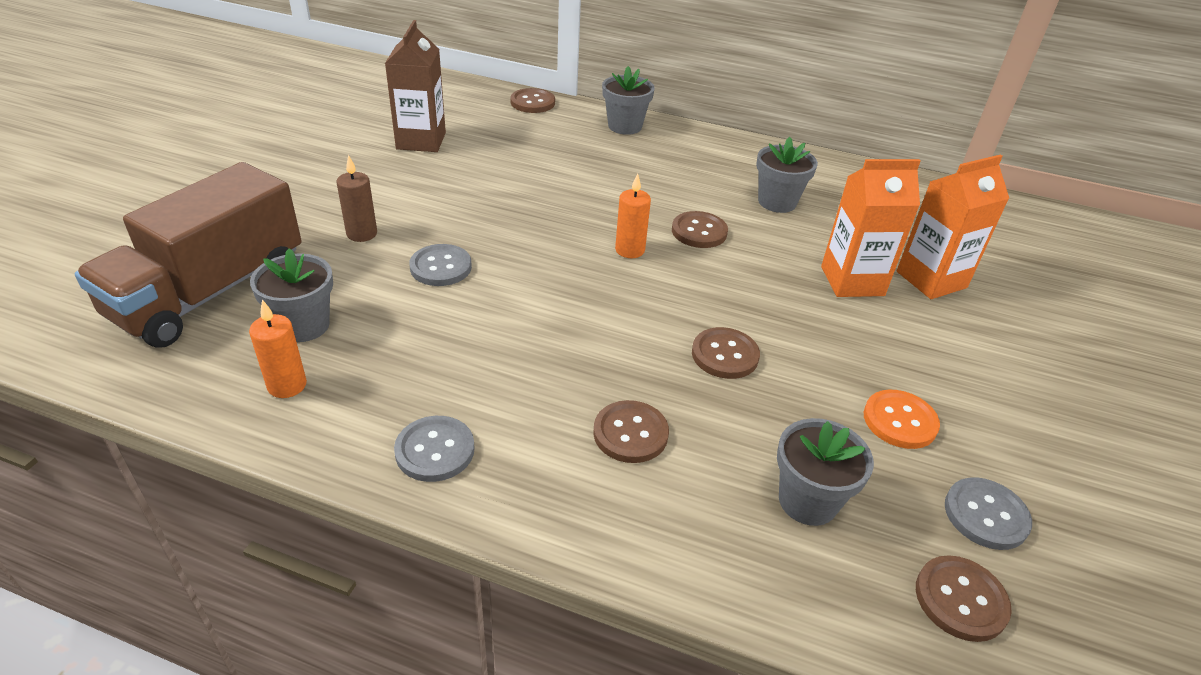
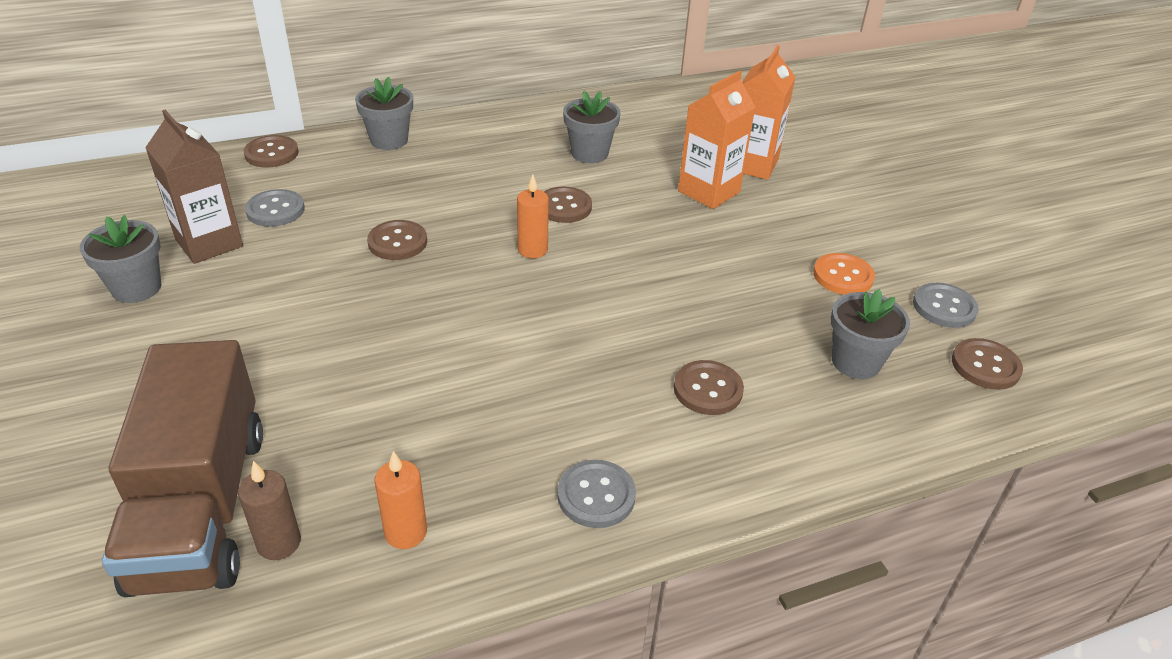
camera: 40 degrees left, 0 degrees up
(303, 325) = (345, 475): grey flower pot -> grey flower pot (136, 288)
(362, 234) = (279, 362): brown candle -> brown candle (279, 543)
(441, 267) = (397, 350): grey button -> grey button (275, 210)
(725, 355) = (696, 294): brown button -> brown button (397, 242)

